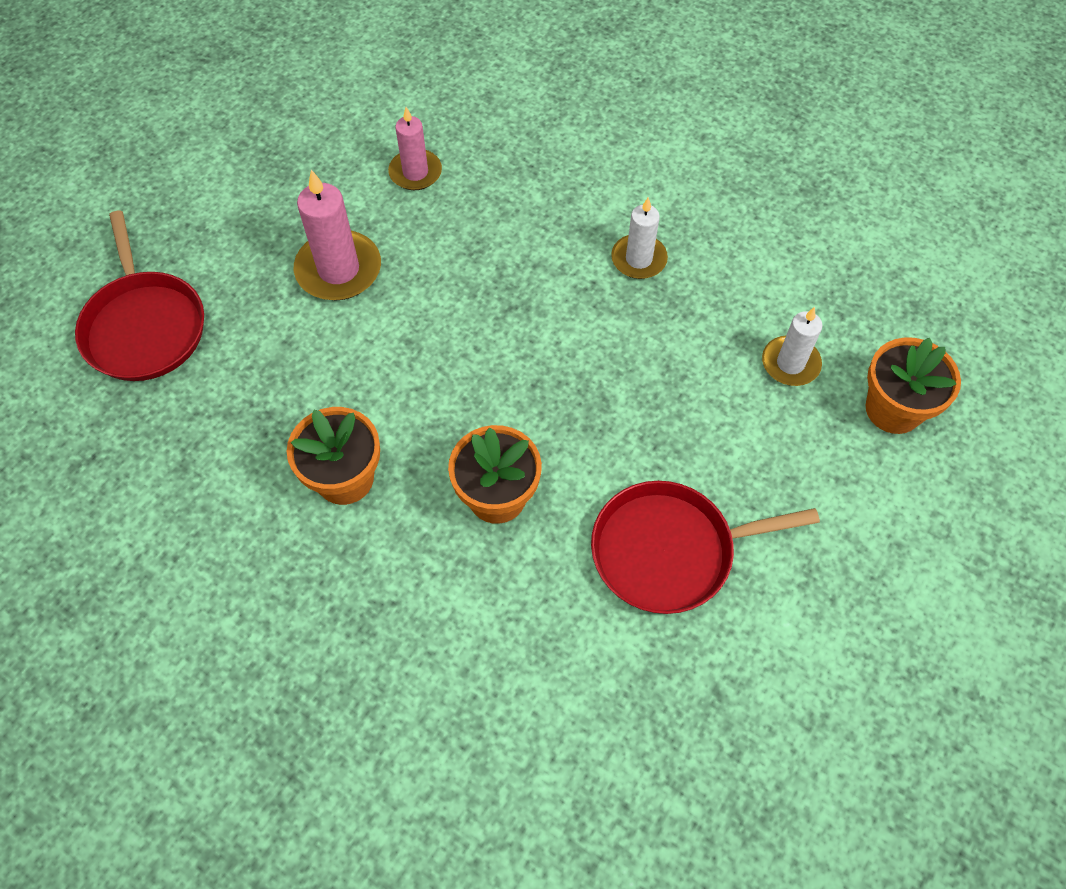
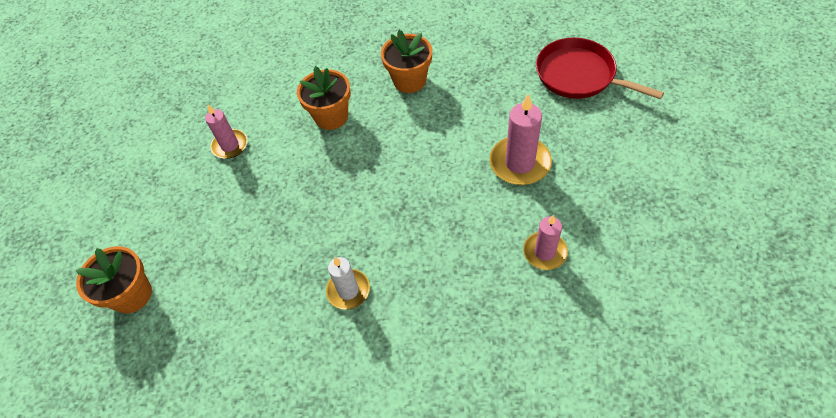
camera: 150 degrees right, 5 degrees down
(669, 551) = (230, 145): red pan -> pink candle
(790, 363) = (210, 283): white candle -> none

